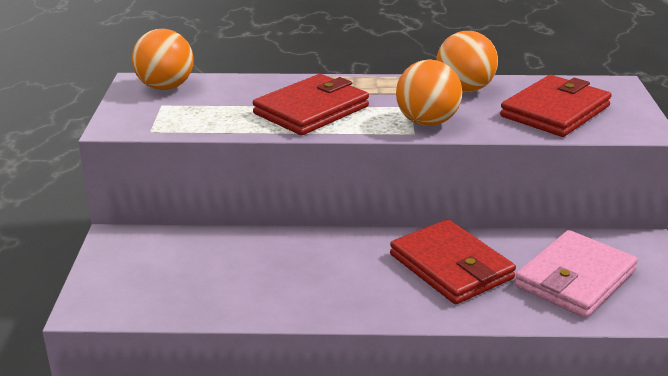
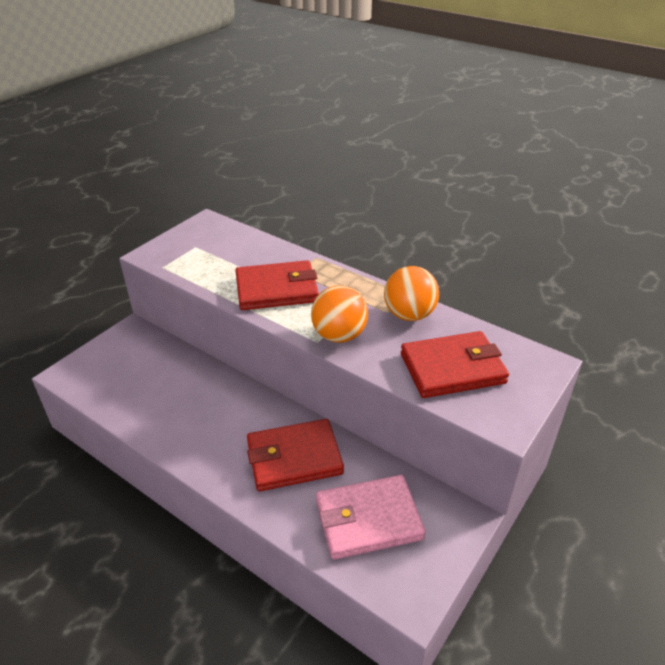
camera: 35 degrees right, 10 degrees up
(165, 87) = (215, 232): orange ball -> none
(451, 266) = (294, 458): red wallet -> red wallet turned 75 degrees clockwise

